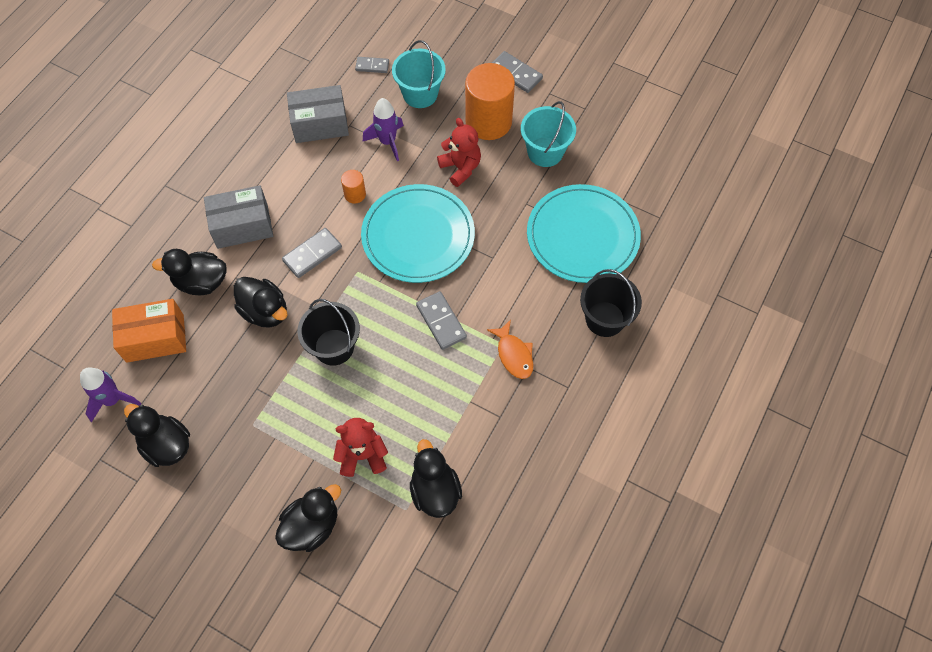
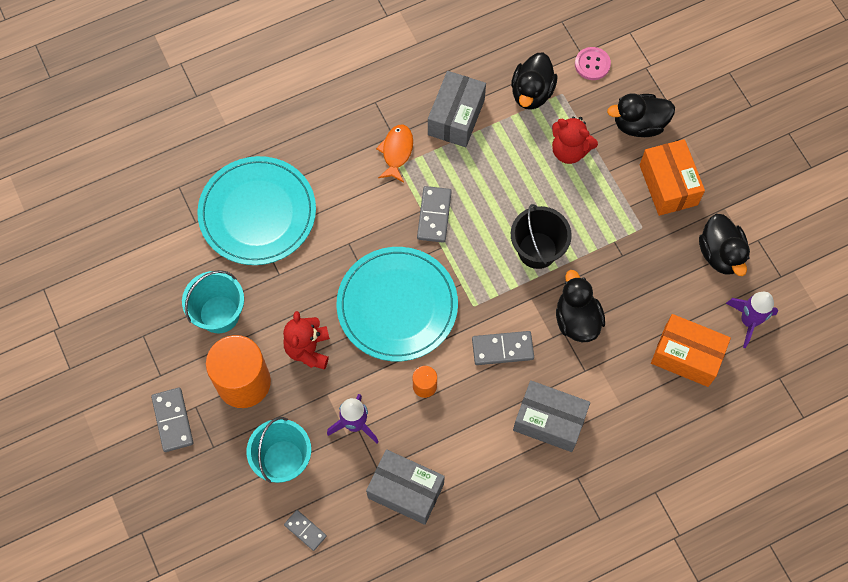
camera: 145 degrees left, 5 degrees up
(201, 282) = (618, 386): black duck -> none
(249, 481) = (668, 185): none -> orange box
(396, 562) = (592, 64): none -> pink button
(486, 420) = (456, 117): none -> grey box
(605, 319) = (301, 133): black bucket -> none

